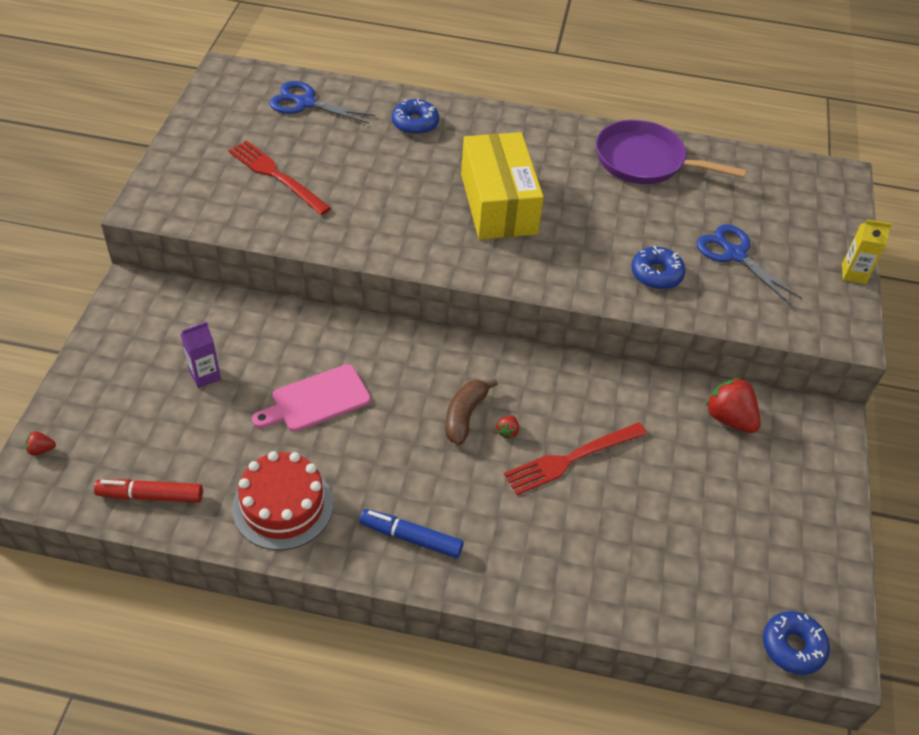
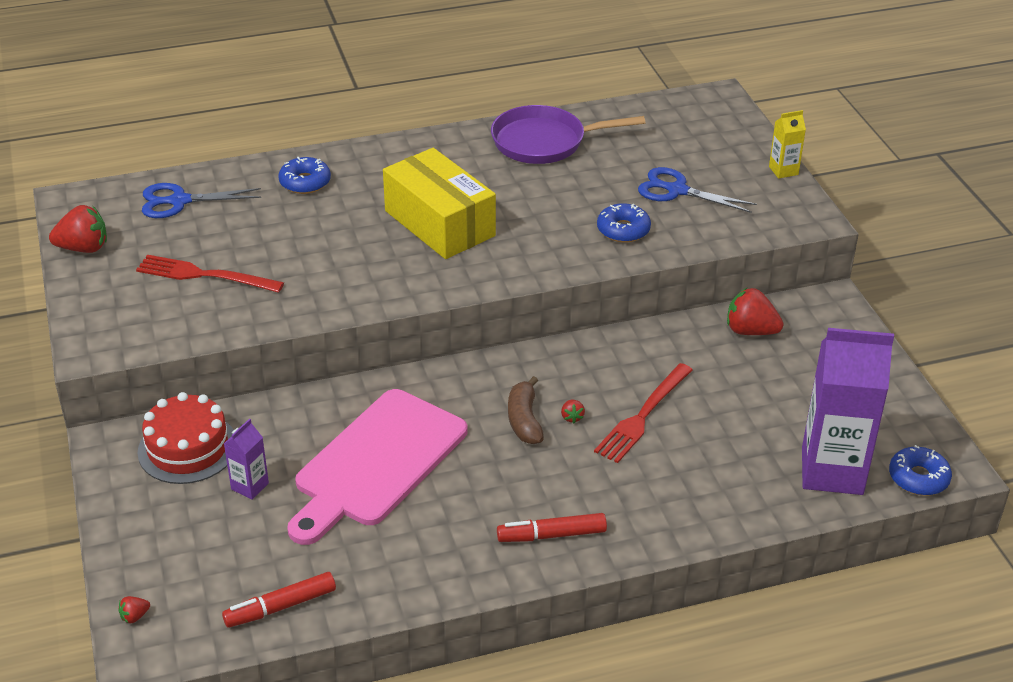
camera: 25 degrees left, 10 degrees down
(205, 116) = (84, 248): none -> red strawberry
(283, 506) = (415, 560): red cake -> red cake (188, 448)
(316, 400) = (376, 463): pink cutting board -> pink cutting board, size x1.76
(411, 538) = (551, 535): blue marker -> red marker
(711, 598) = (832, 471): none -> purple carton

